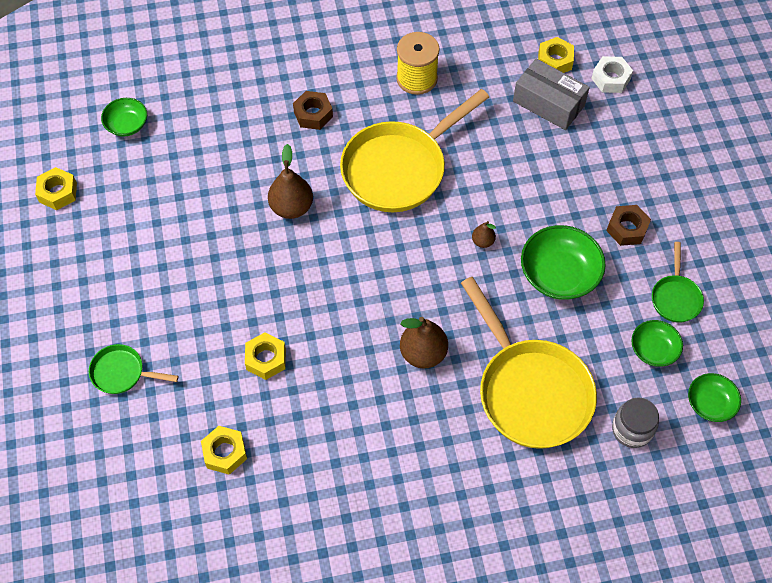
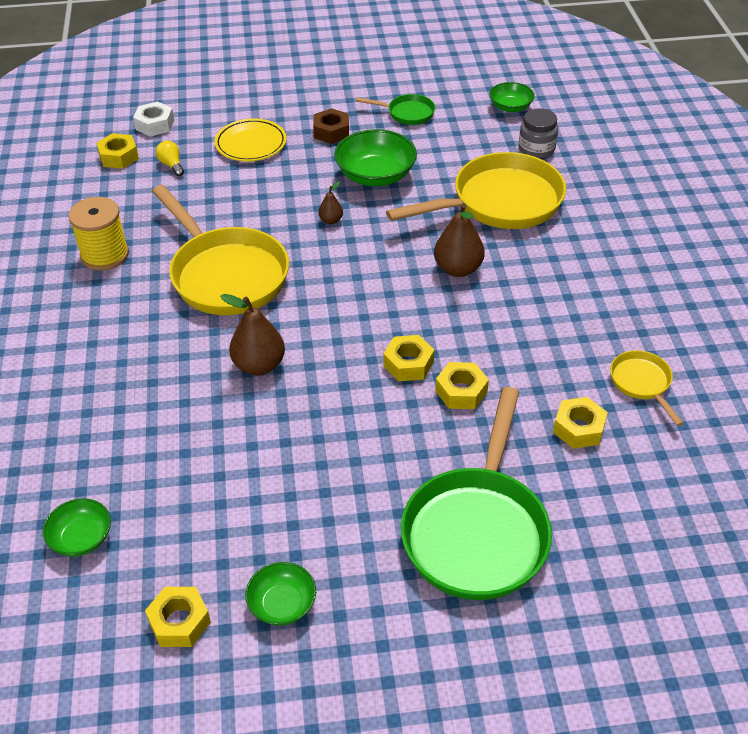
camera: 85 degrees left, 15 degrees down
(122, 373) = (477, 531): green pan -> green pan, size x2.13
(279, 511) = (642, 383): none -> yellow pan
(297, 317) = (408, 364): none -> yellow nut
(313, 114) = (127, 343): brown nut -> none
(548, 103) = (171, 165): grey box -> yellow light bulb
(593, 161) = (251, 144): none -> yellow plate
(653, 350) = (459, 130): green bowl -> green bowl (282, 604)

